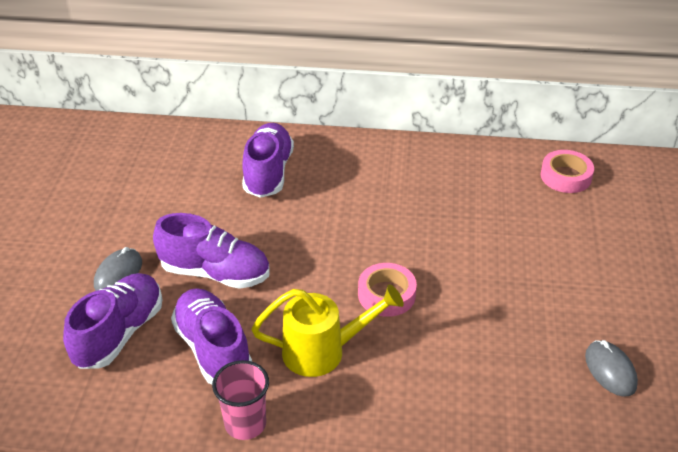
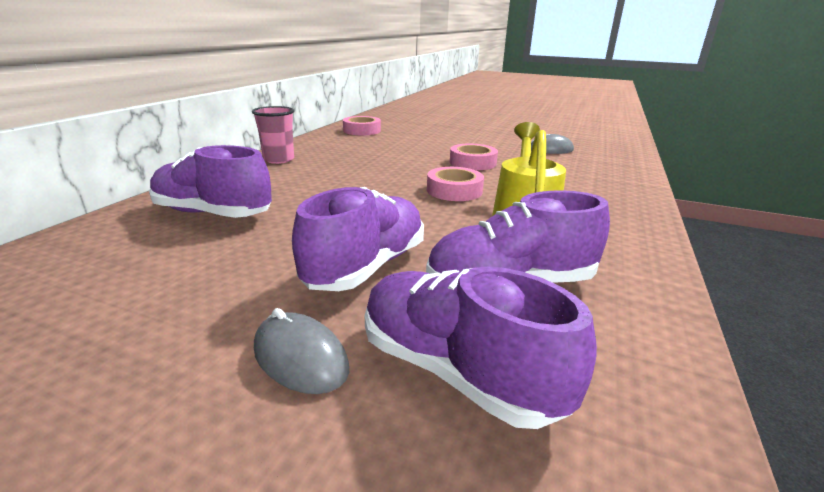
camera: 75 degrees left, 15 degrees down
(245, 424) = (635, 277): pink cup -> pink cup (279, 159)
(491, 297) = (472, 163): none -> pink tape

